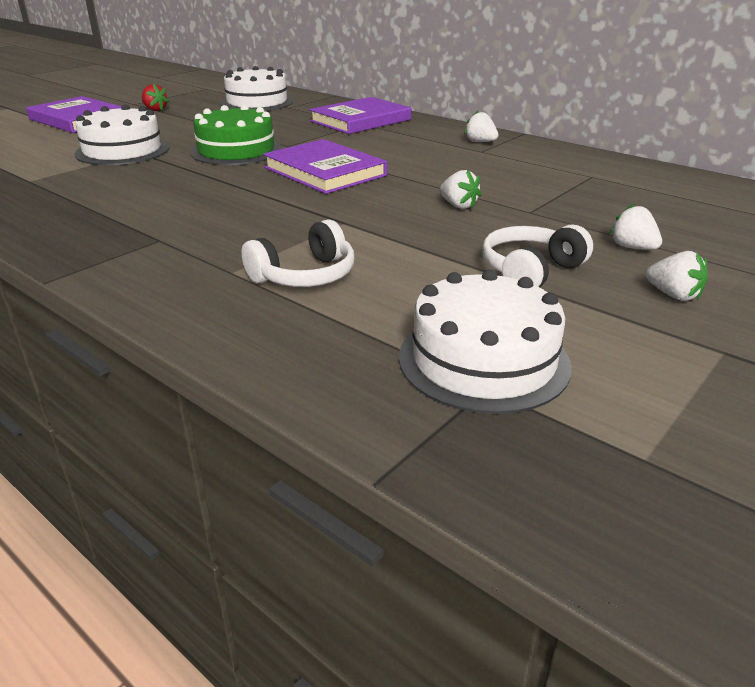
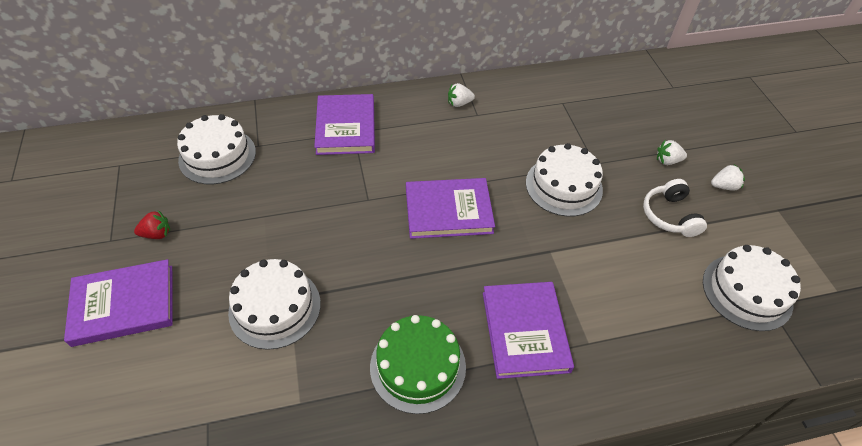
camera: 55 degrees left, 20 degrees up
(208, 237) = (525, 331): none -> purple book
(236, 150) = (350, 235): green cake -> green cake (418, 366)
(305, 276) = (617, 310): white headphones -> none
(458, 206) = (563, 186): white strawberry -> white cake

